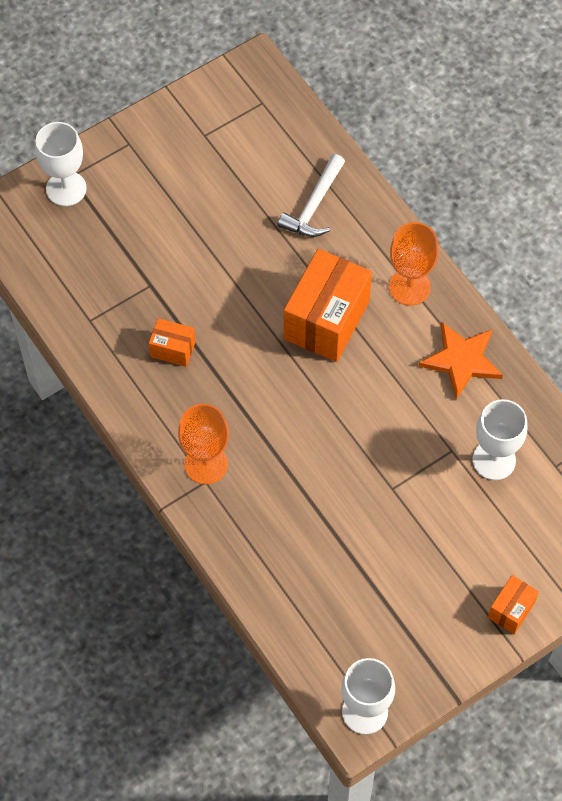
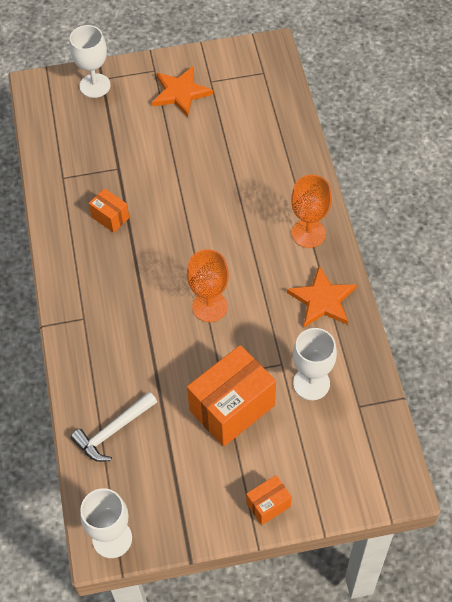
camera: 25 degrees right, 5 degrees down
(175, 162) = (180, 93): none -> orange star
(206, 464) = (90, 306): orange goblet -> orange goblet (209, 306)
(314, 205) = (265, 153): white hammer -> white hammer (113, 431)
(326, 320) = (233, 235): orange box -> orange box (232, 408)

